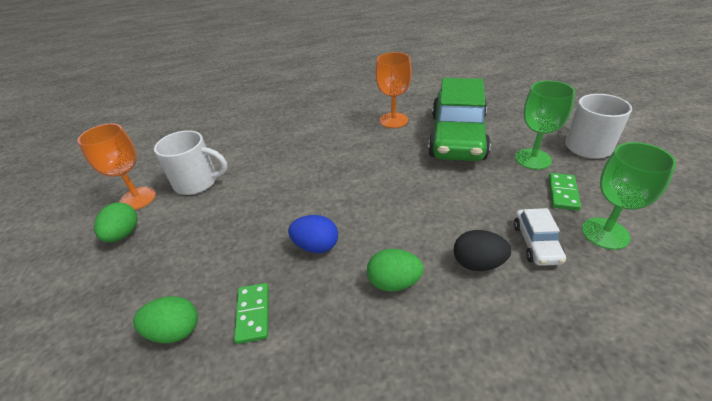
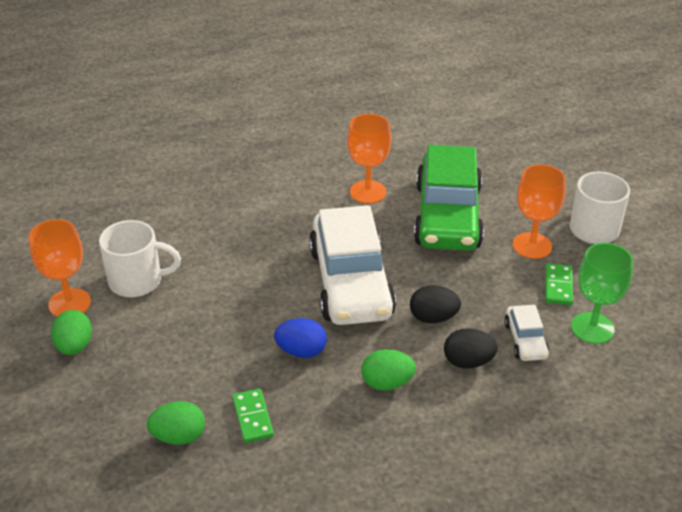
camera: 10 degrees left, 0 degrees up
(371, 186) = (351, 282): none -> white car
(443, 218) = (433, 318): none -> black egg
(533, 159) = (532, 245): green goblet -> orange goblet

